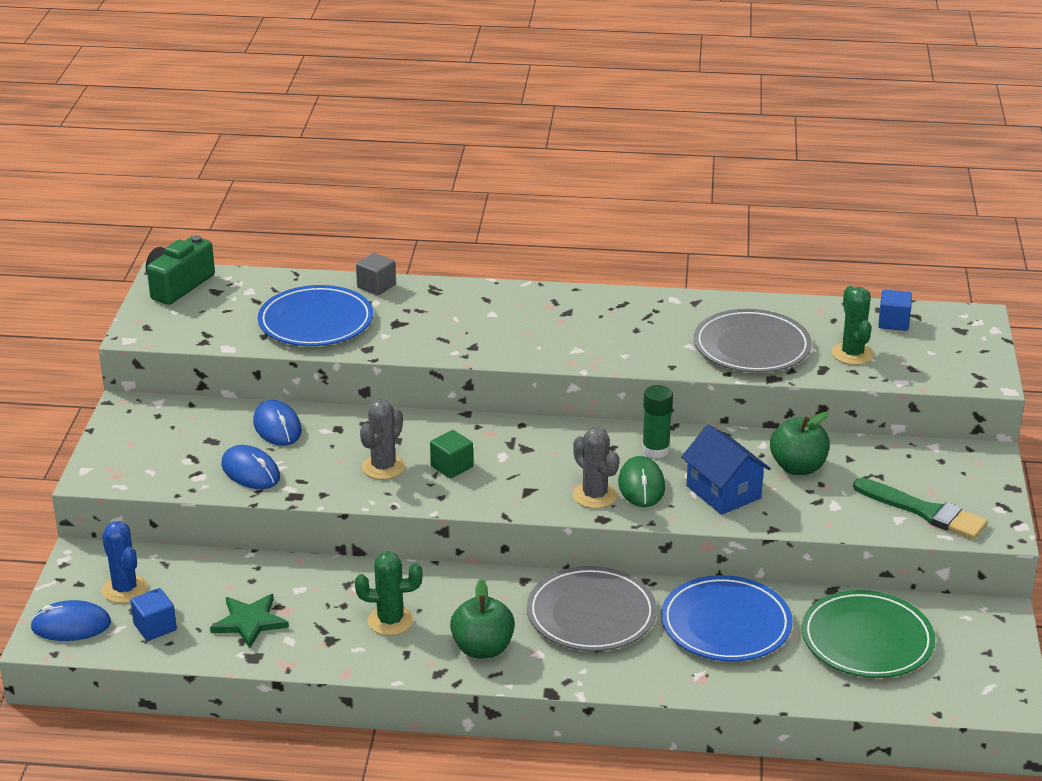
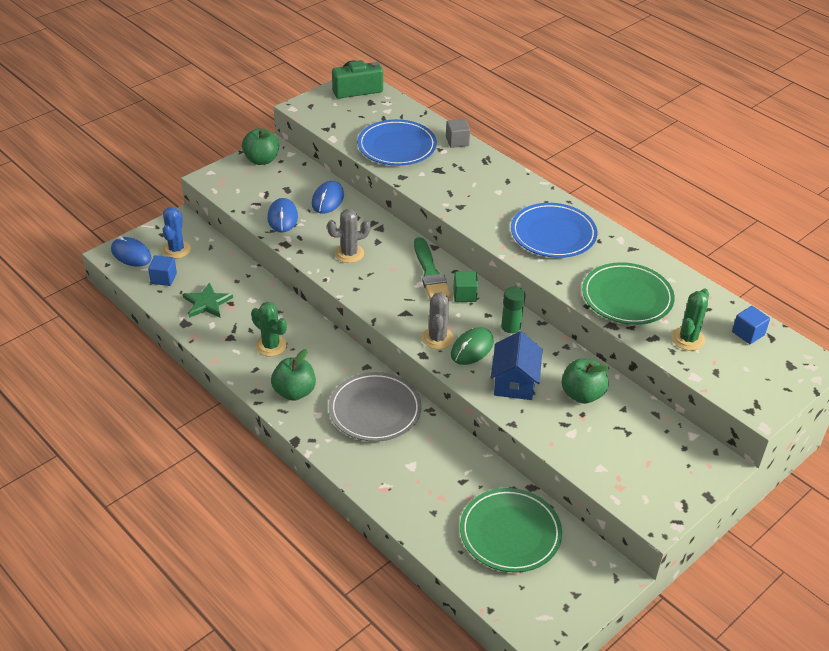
camera: 40 degrees right, 10 degrees up
(132, 426) = (261, 160): none -> green apple
(452, 466) = (384, 274): green cube -> green cube (464, 295)
(726, 624) = (440, 466): blue plate -> blue plate (553, 234)
(752, 347) = (627, 297): grey plate -> green plate
(924, 511) = (624, 474): green brush -> green brush (430, 273)

